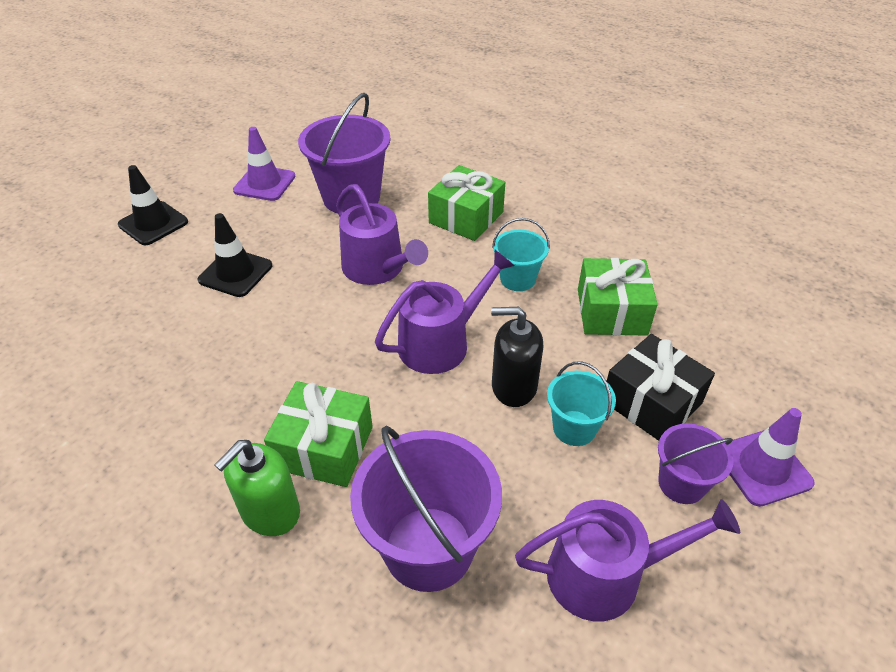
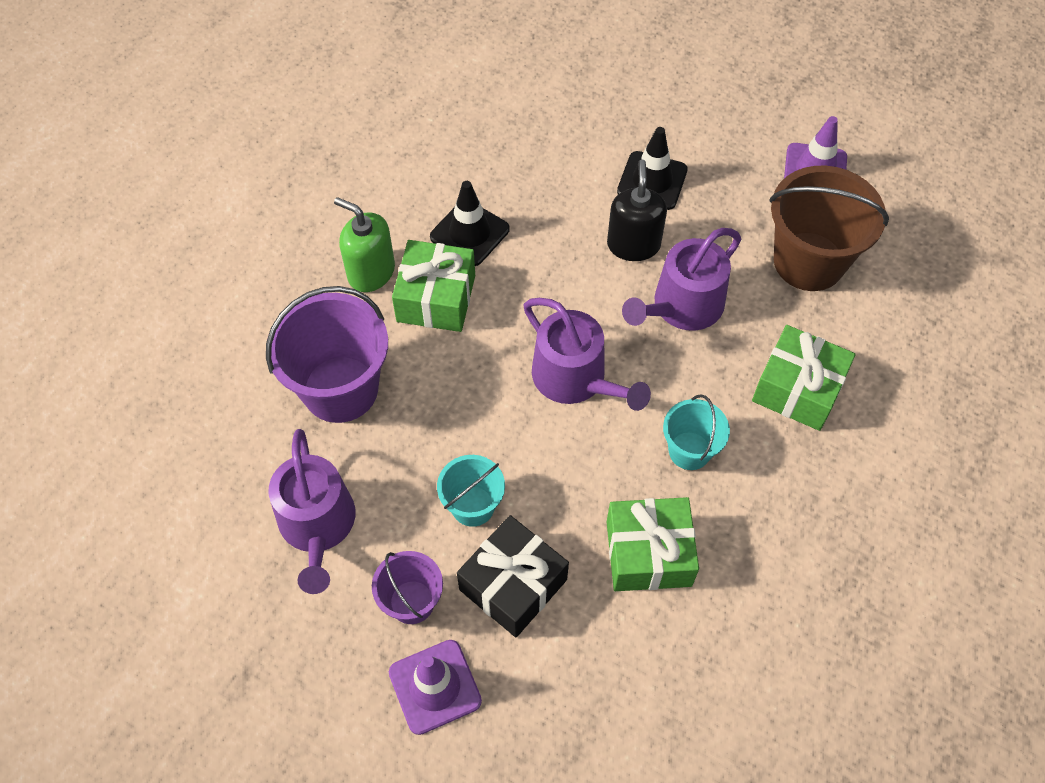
camera: 85 degrees right, 15 degrees up
(153, 223) = (717, 91): black traffic cone -> black traffic cone (469, 233)
(351, 197) = (808, 261): purple bucket -> brown bucket
(513, 386) = (522, 450): black soap dispenser -> black soap dispenser (633, 245)

